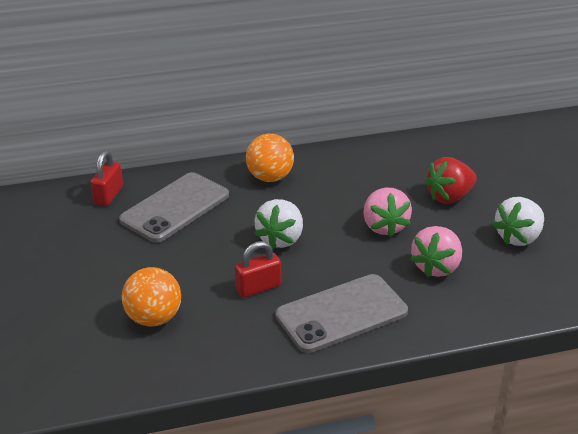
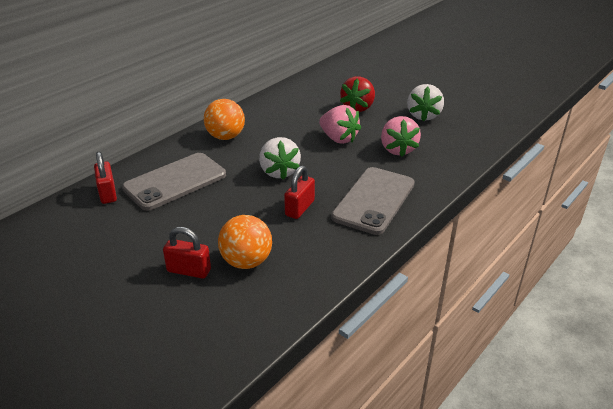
camera: 35 degrees left, 0 degrees up
(99, 302) = (189, 270): none -> red padlock
(175, 208) = (175, 181): grey phone -> grey phone turned 45 degrees clockwise

